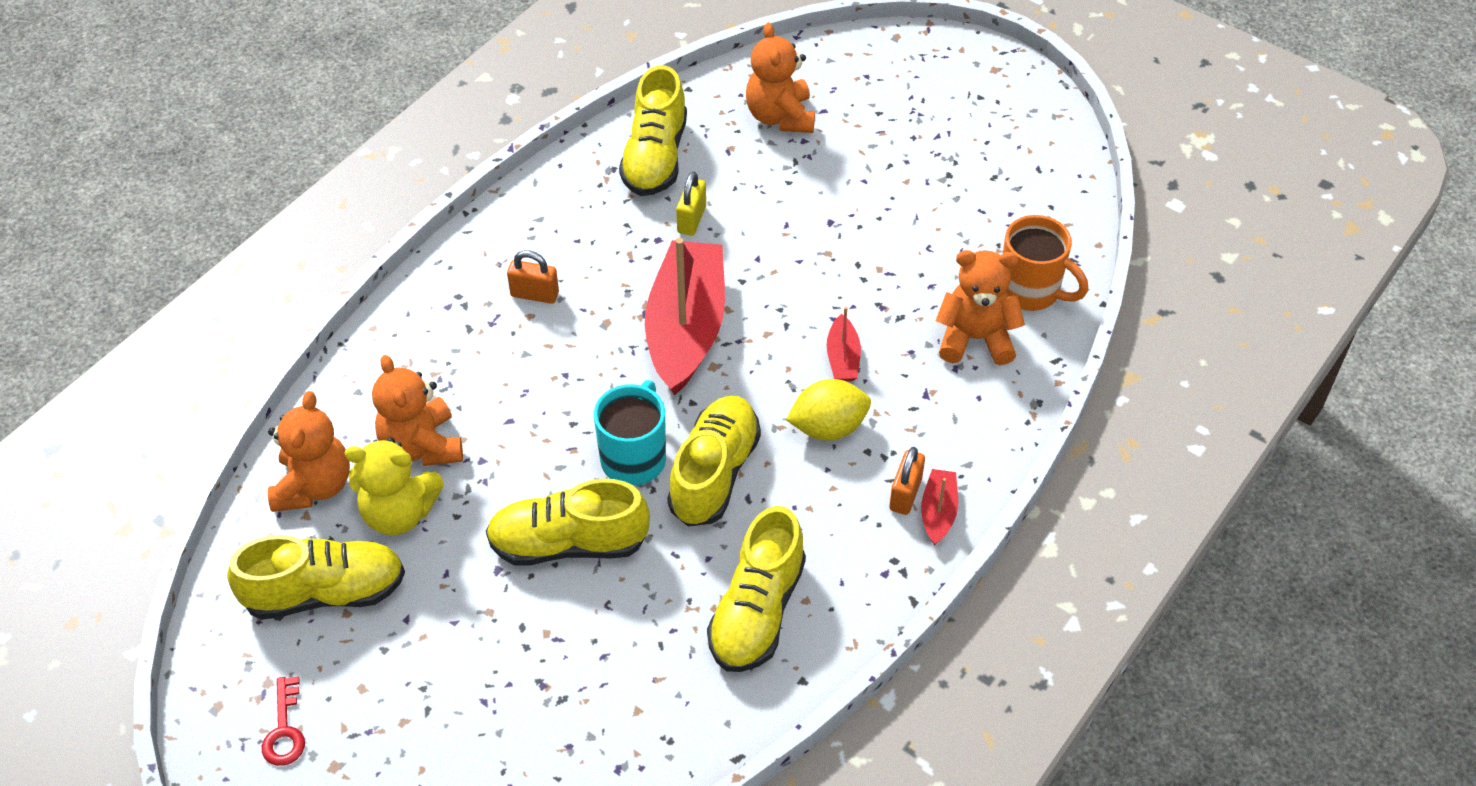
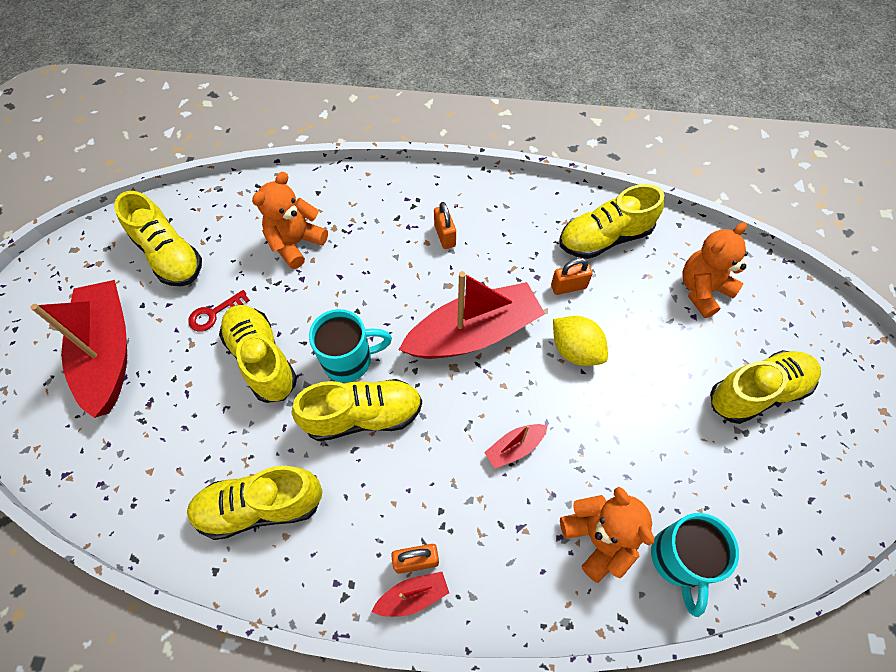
camera: 60 degrees right, 10 degrees up
(284, 730) = (69, 288): red key -> red key (214, 314)
(314, 486) = (240, 209): orange teddy bear -> none
(399, 513) = (241, 259): yellow teddy bear -> none
(432, 709) = (108, 353): none -> red boat
(691, 219) = (568, 286): yellow padlock -> orange padlock
(828, 427) = (445, 471): yellow lemon -> yellow lemon (575, 350)
(916, 143) = (757, 392): none -> yellow shoe
(1031, 291) = (678, 560): orange mug -> turquoise mug

